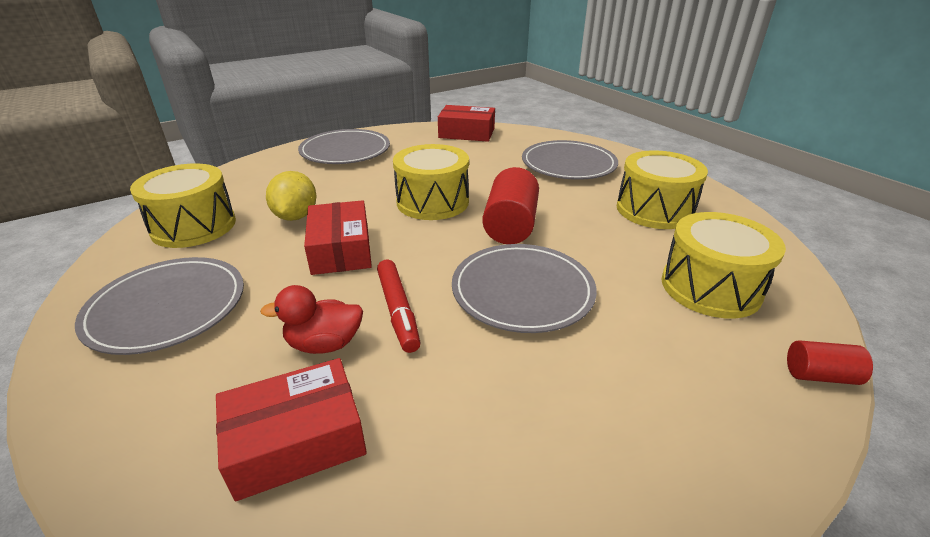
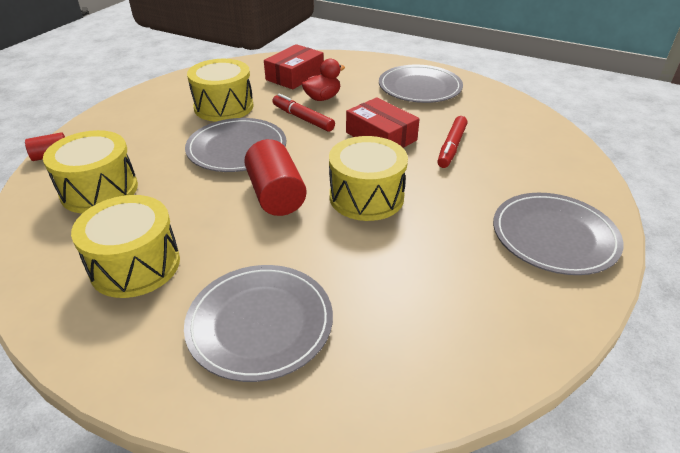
camera: 150 degrees right, 5 degrees up
(194, 226) = (500, 120): yellow drum -> yellow drum (224, 107)
(296, 216) = (451, 147): yellow lemon -> red marker
(466, 133) = (470, 355): red box -> none

